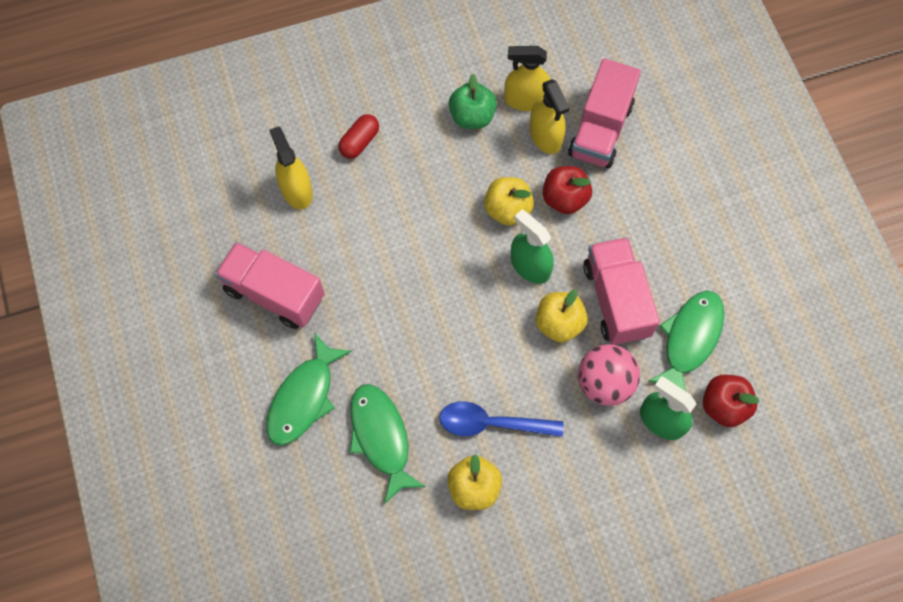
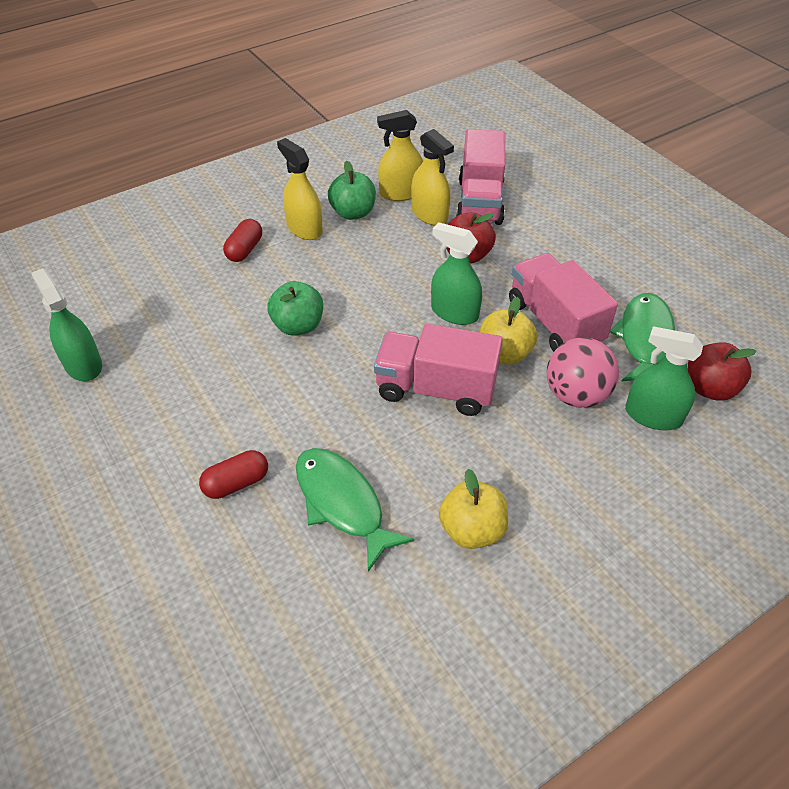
camera: 15 degrees left, 20 degrees down
(200, 246) = (83, 365): none -> green spray bottle
(274, 294) = (179, 390): pink truck -> pink truck (435, 389)
(296, 190) = (186, 298): yellow spray bottle -> yellow spray bottle (304, 228)
(304, 397) = (236, 483): green fish -> red capsule
(388, 247) = (298, 326): none -> green apple
(491, 423) = (468, 460): blue spoon -> none
(507, 209) = (414, 273): yellow apple -> none

